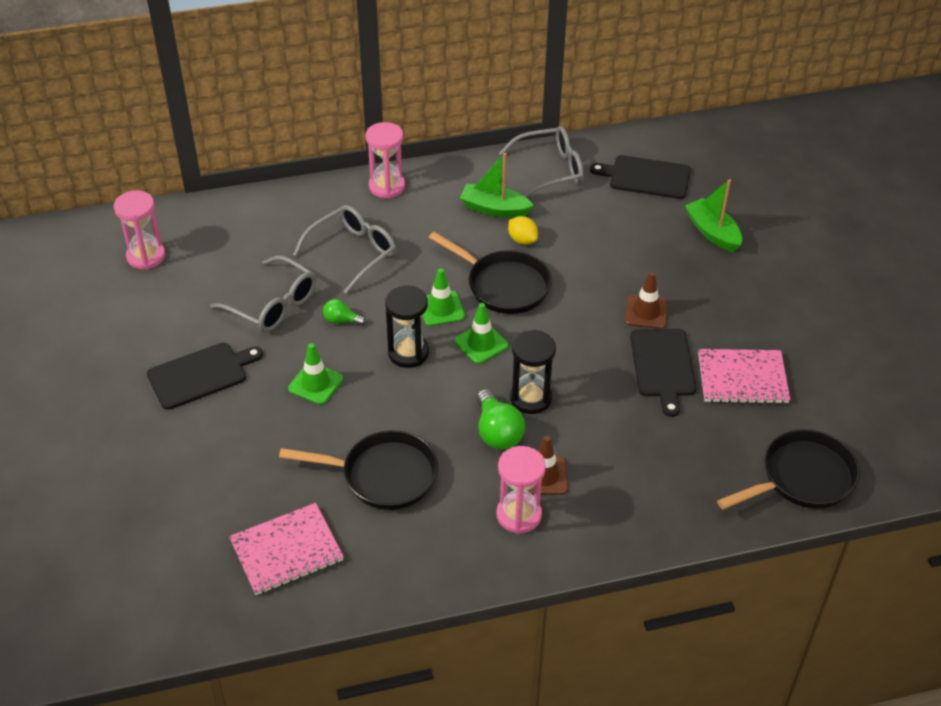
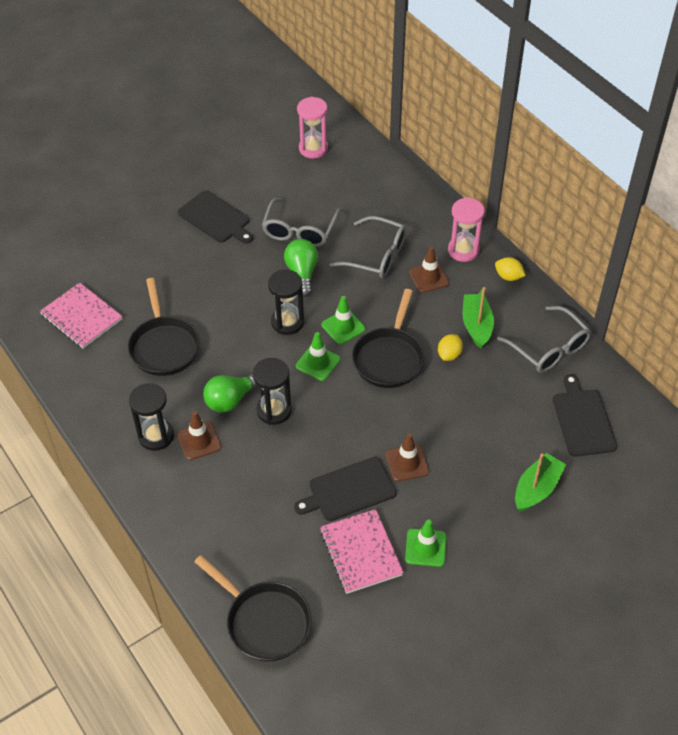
camera: 70 degrees right, 5 degrees up
(315, 384) = (233, 280): green traffic cone -> green traffic cone (425, 547)
(341, 320) = (302, 273): green light bulb -> green light bulb, size x1.75
(409, 223) = (428, 277): none -> brown traffic cone
(442, 167) = (508, 276): none -> yellow lemon
(519, 515) = (156, 436): pink hourglass -> black hourglass

